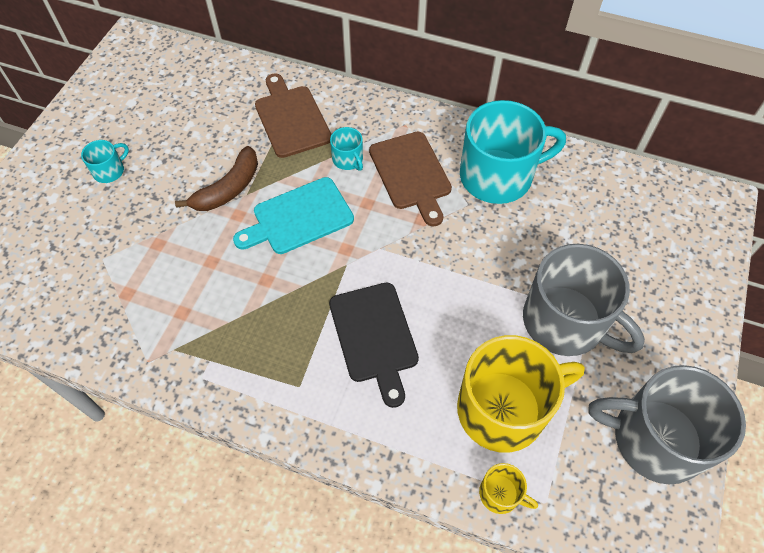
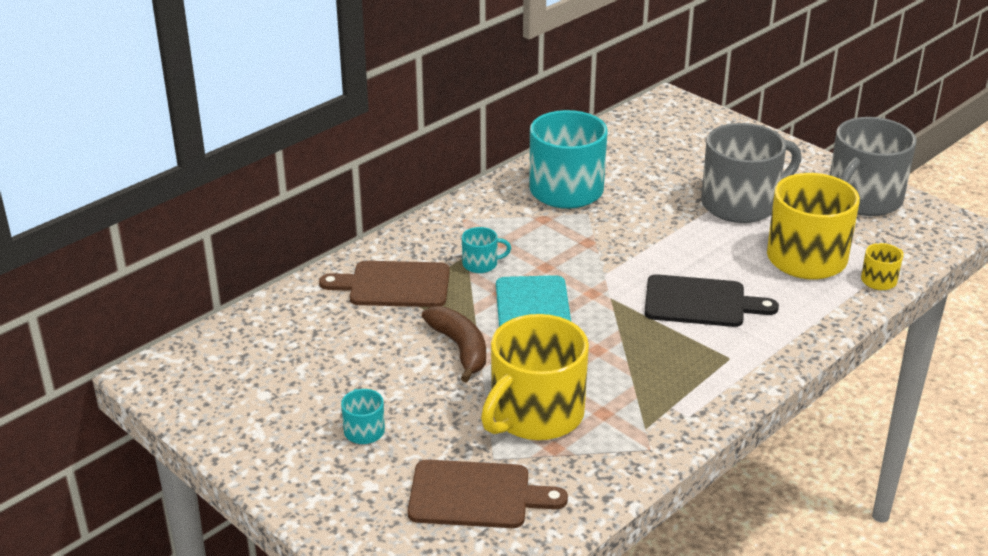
camera: 65 degrees left, 25 degrees down
(164, 266) = (535, 414): none -> yellow mug
(411, 174) = (528, 233): brown cutting board -> brown cutting board (476, 495)

